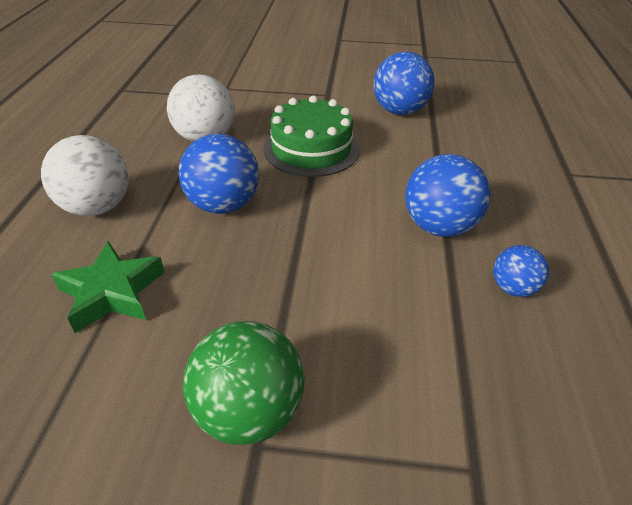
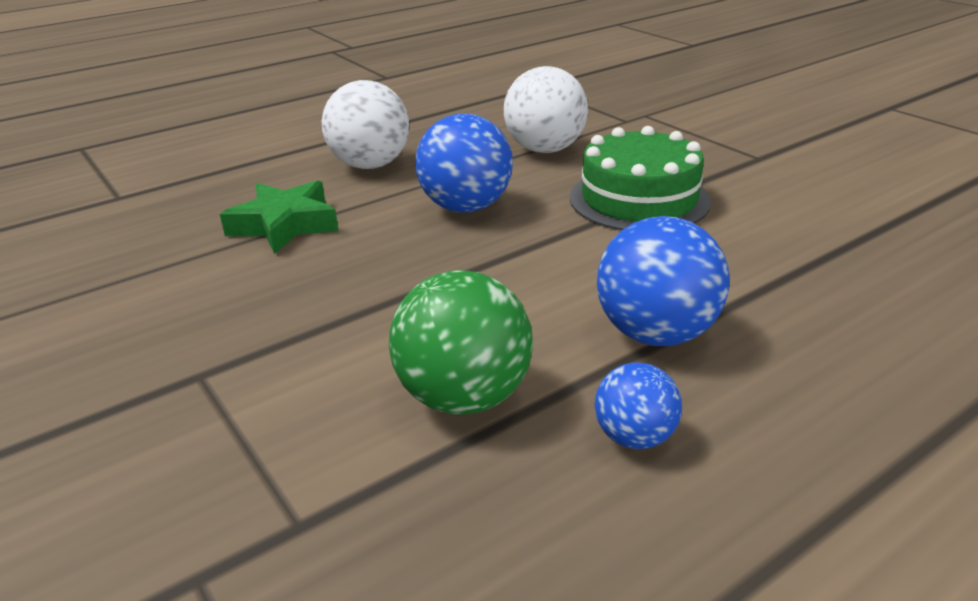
camera: 50 degrees right, 10 degrees down
(249, 412) = (230, 352): green ball -> green ball (464, 397)
(399, 111) = (833, 207): blue ball -> none

